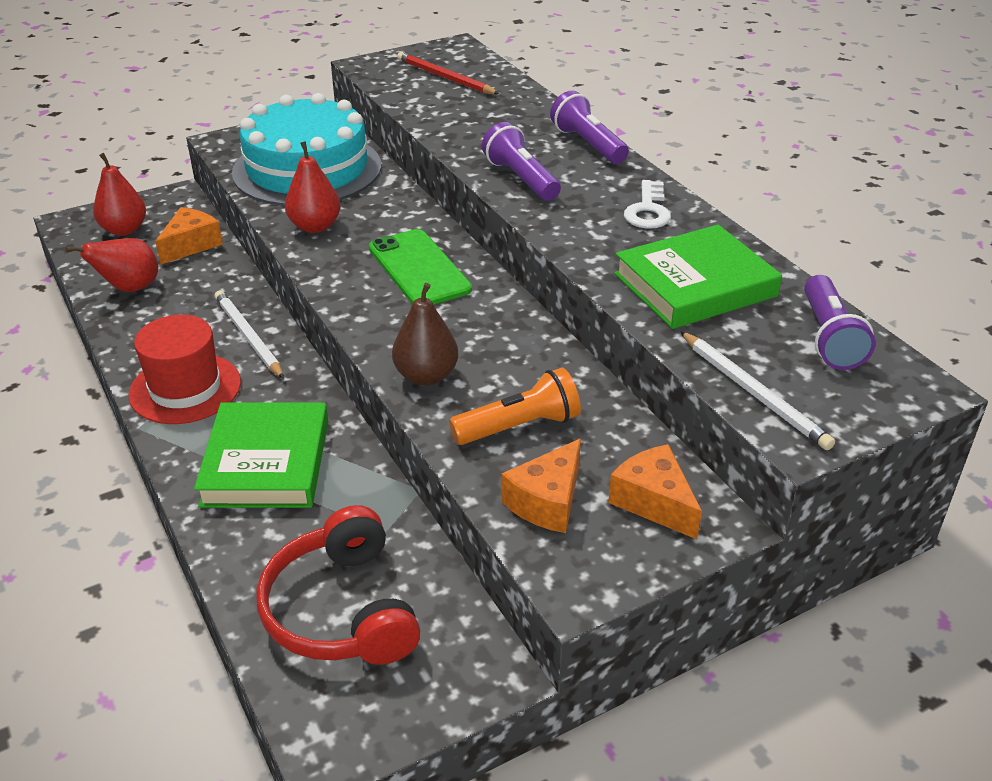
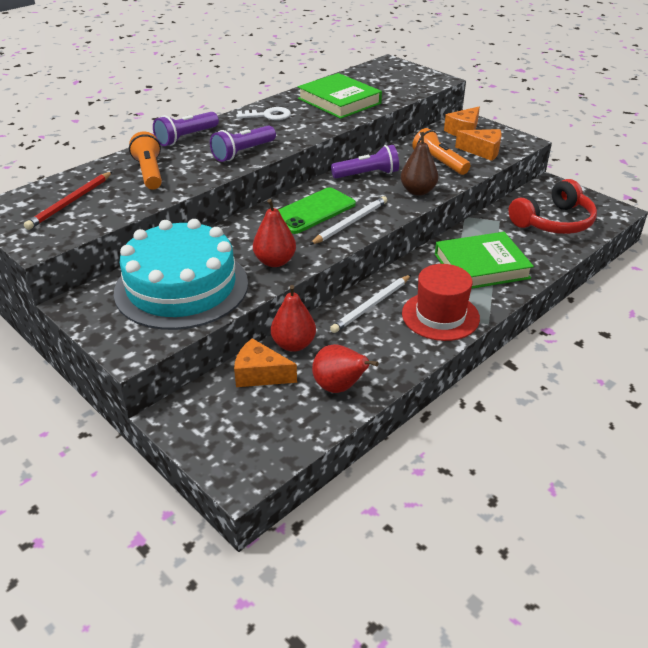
camera: 105 degrees left, 0 degrees up
(124, 230) = (246, 429): red pear -> red pear (293, 344)
(493, 118) = (149, 173): none -> orange flashlight
(753, 393) = (416, 87): white pencil -> white pencil (350, 223)
(829, 337) = (365, 76): purple flashlight -> purple flashlight (367, 174)

